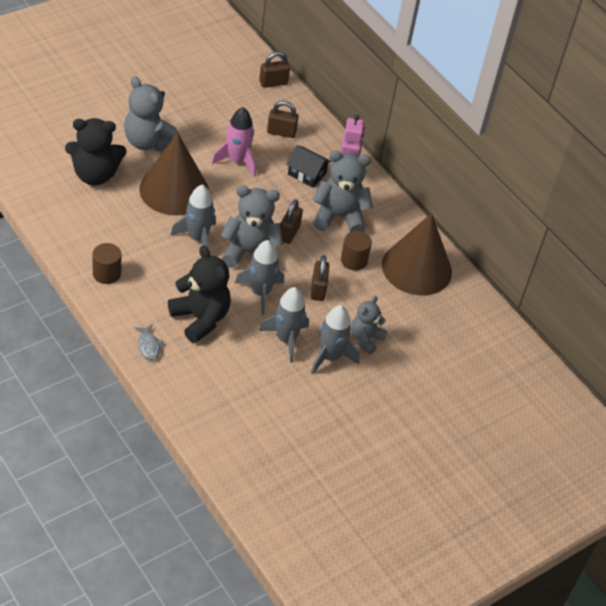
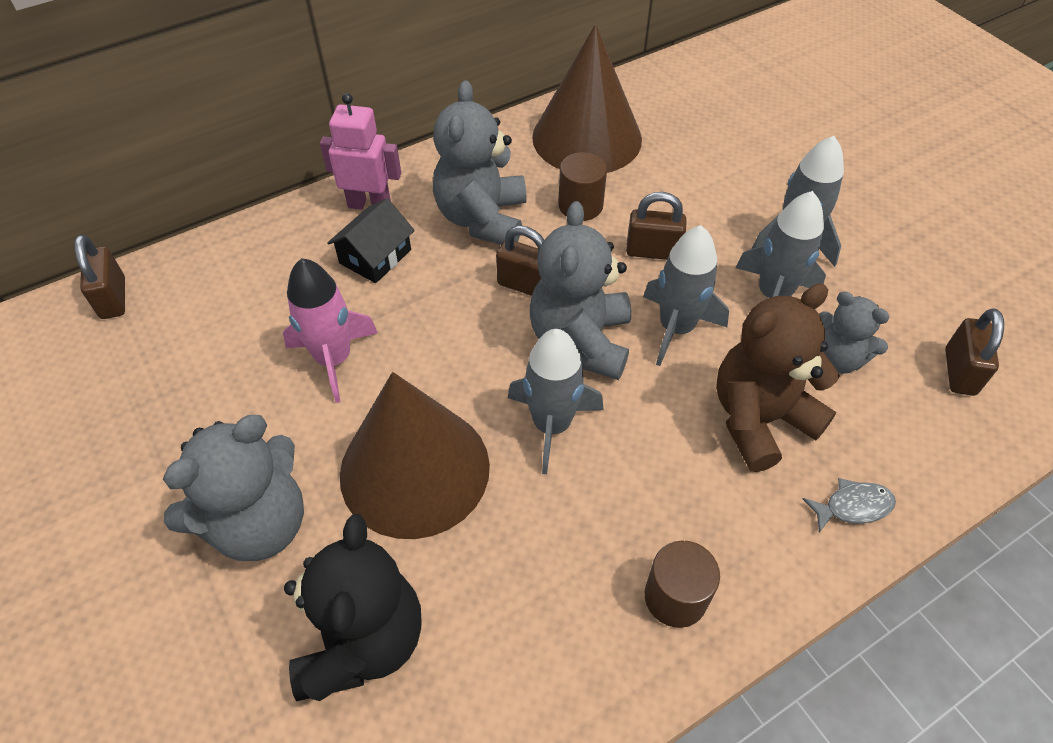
camera: 80 degrees left, 5 degrees up
(200, 318) = (759, 419): black teddy bear -> brown teddy bear
(281, 132) = (260, 289): brown padlock -> brown padlock (959, 372)
(366, 339) = (744, 200): grey teddy bear -> grey teddy bear (836, 359)

